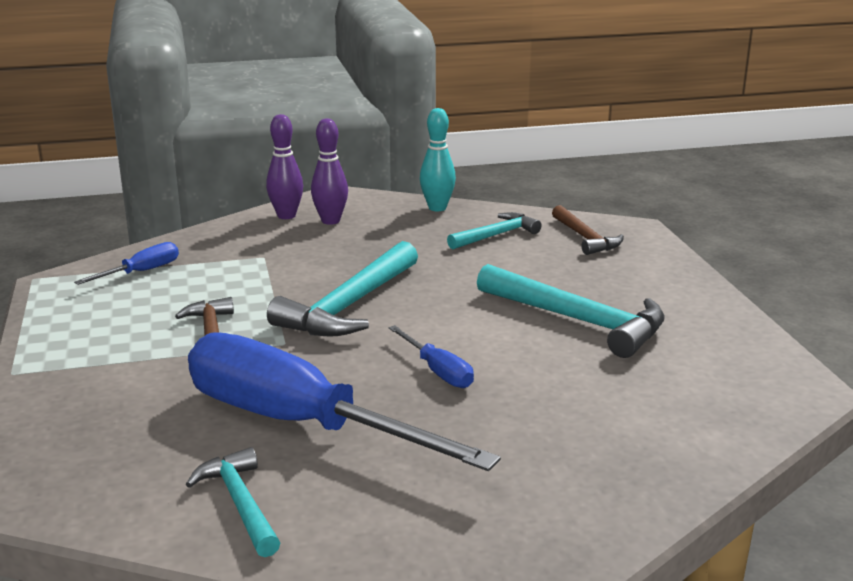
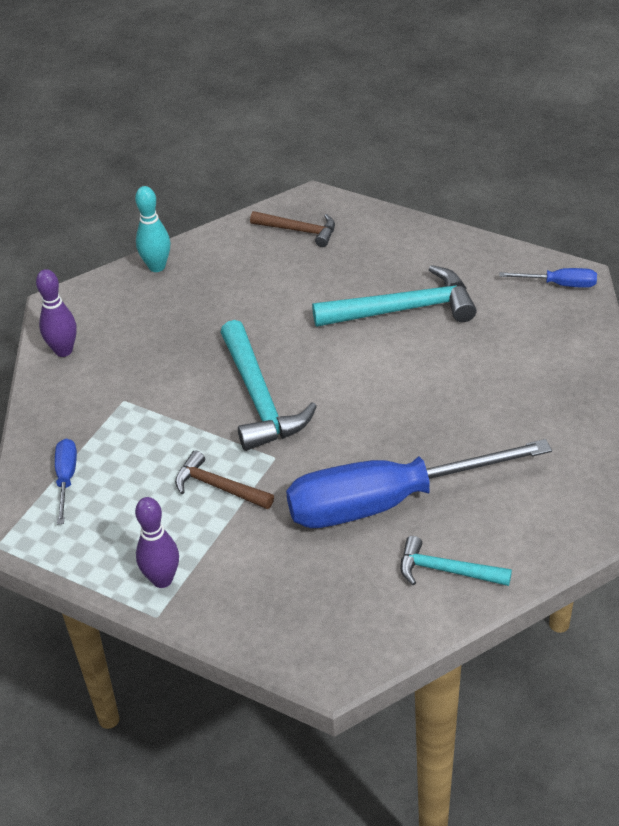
camera: 45 degrees left, 20 degrees up
(330, 221) = (106, 333): purple bowling pin -> purple bowling pin (162, 579)
(438, 371) = (393, 407): blue screwdriver -> blue screwdriver (559, 284)
(496, 235) = (241, 267): turquoise hammer -> none

